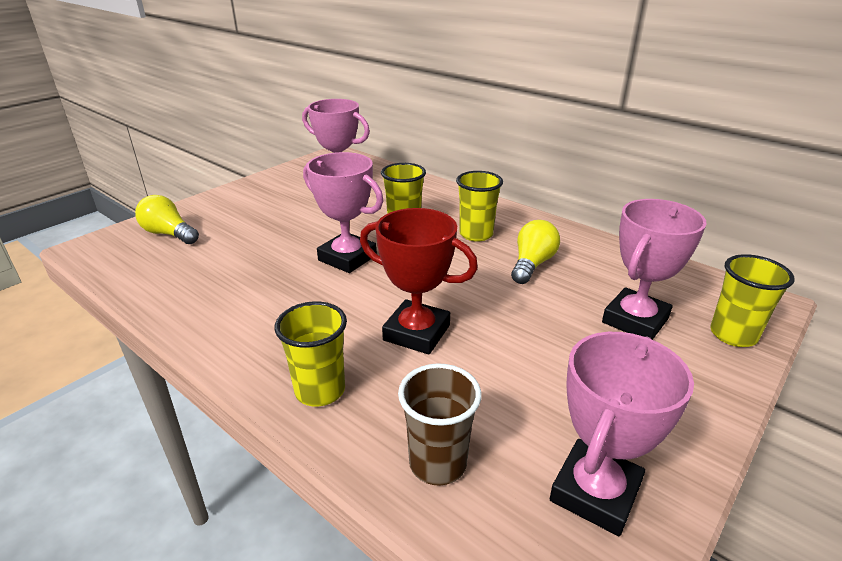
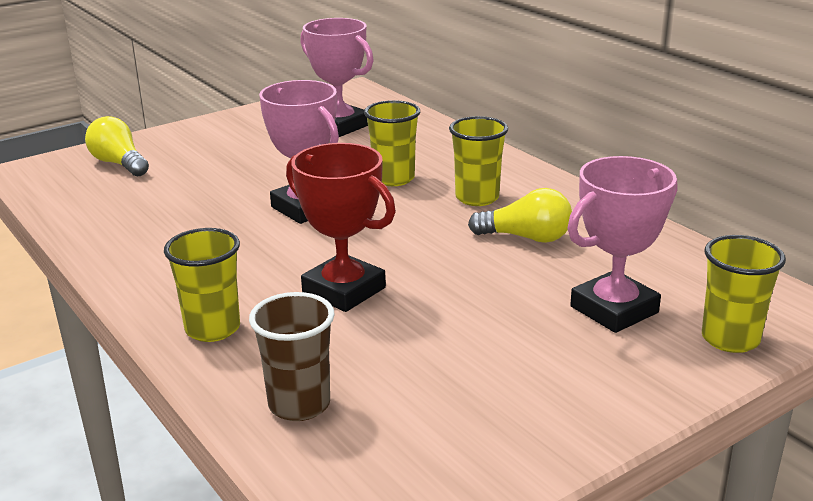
camera: 15 degrees right, 5 degrees down
(532, 264) = (526, 237): yellow light bulb -> yellow light bulb turned 60 degrees clockwise
(595, 492) = (448, 452): pink trophy -> none

